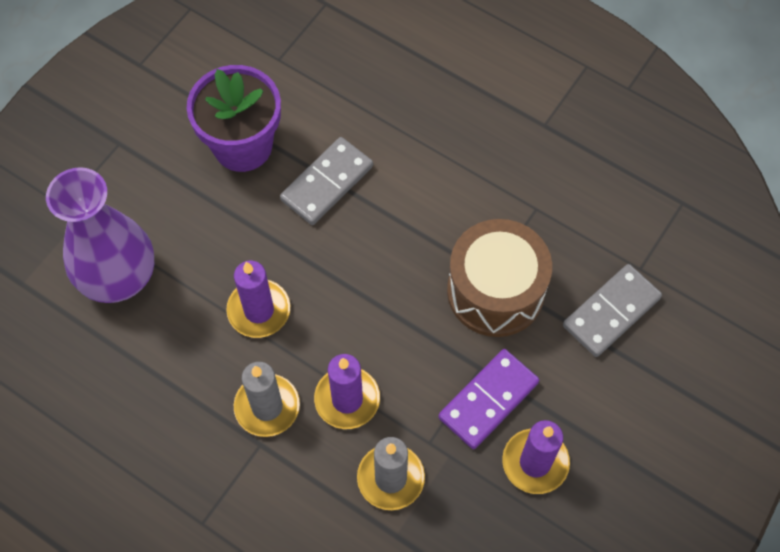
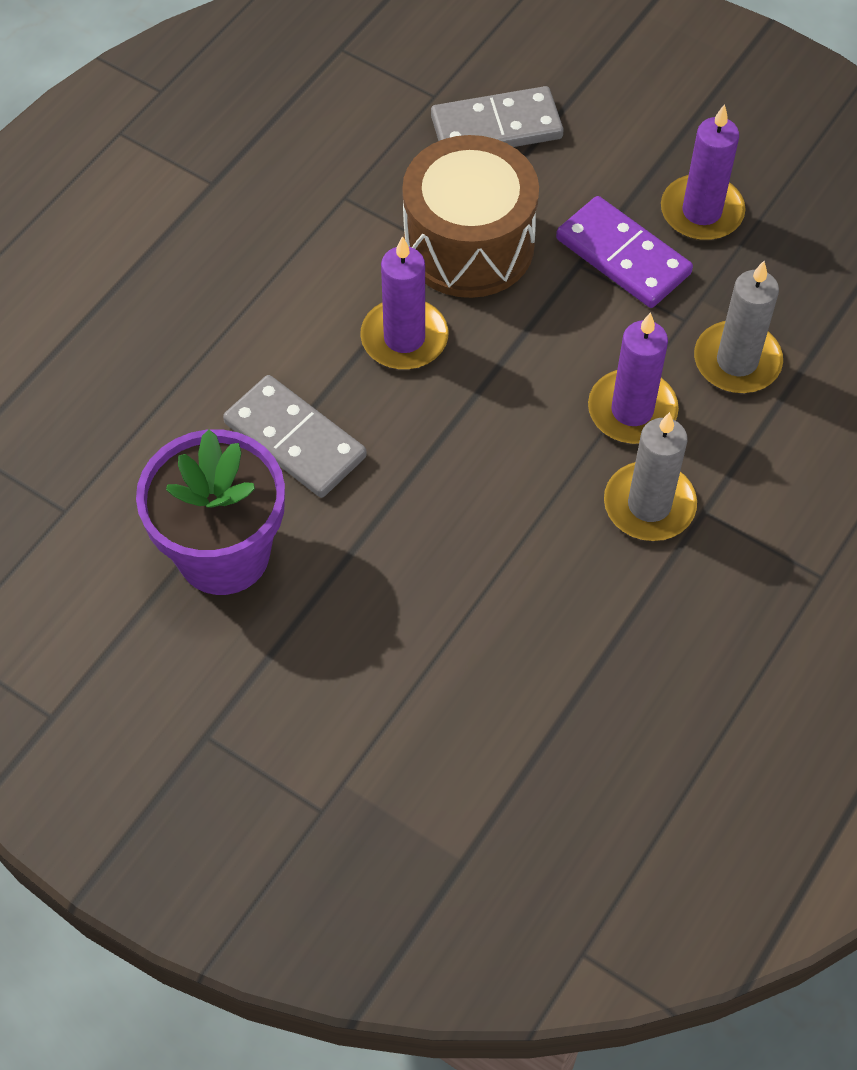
camera: 90 degrees left, 5 degrees down
(118, 277) = (450, 715): purple vase -> none
(259, 310) = (503, 520): purple candle -> purple candle (404, 338)
(611, 312) = (496, 127): grey domino -> grey domino turned 60 degrees counterclockwise

